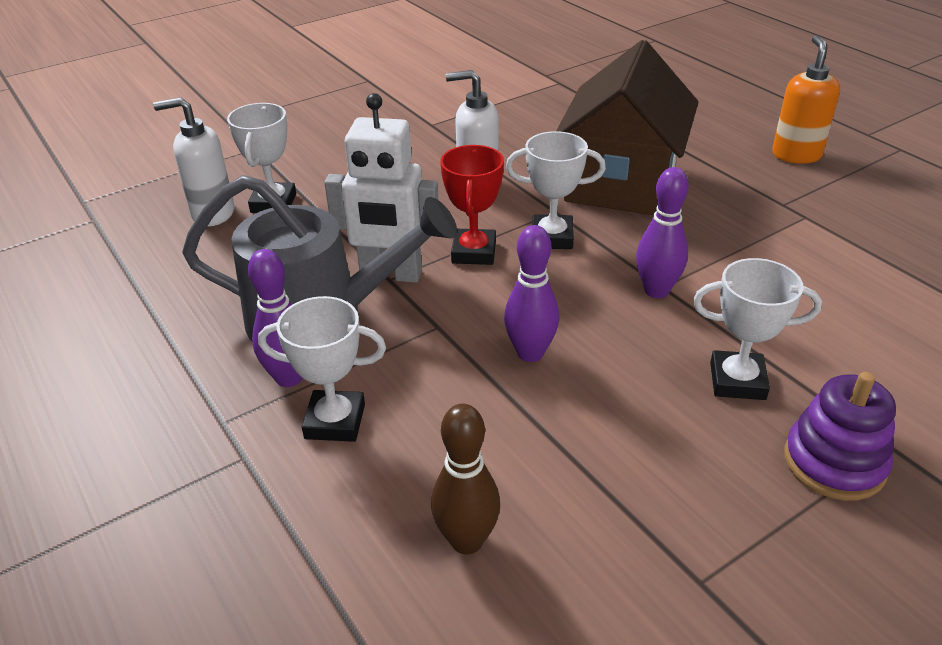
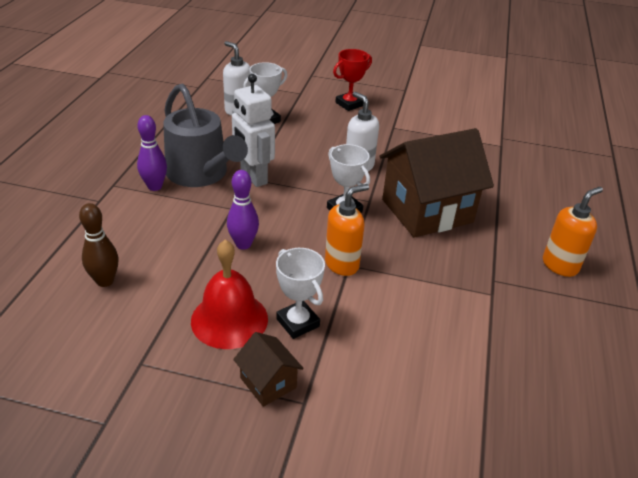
camera: 45 degrees right, 0 degrees up
(335, 421) = (141, 212): white trophy -> none
(474, 252) = (300, 192): red trophy -> red trophy (349, 104)
(656, 291) = (342, 264): purple bowling pin -> orange soap dispenser
(679, 441) = (229, 319): none -> red bell
(834, 462) = (268, 383): purple stacking toy -> brown house

